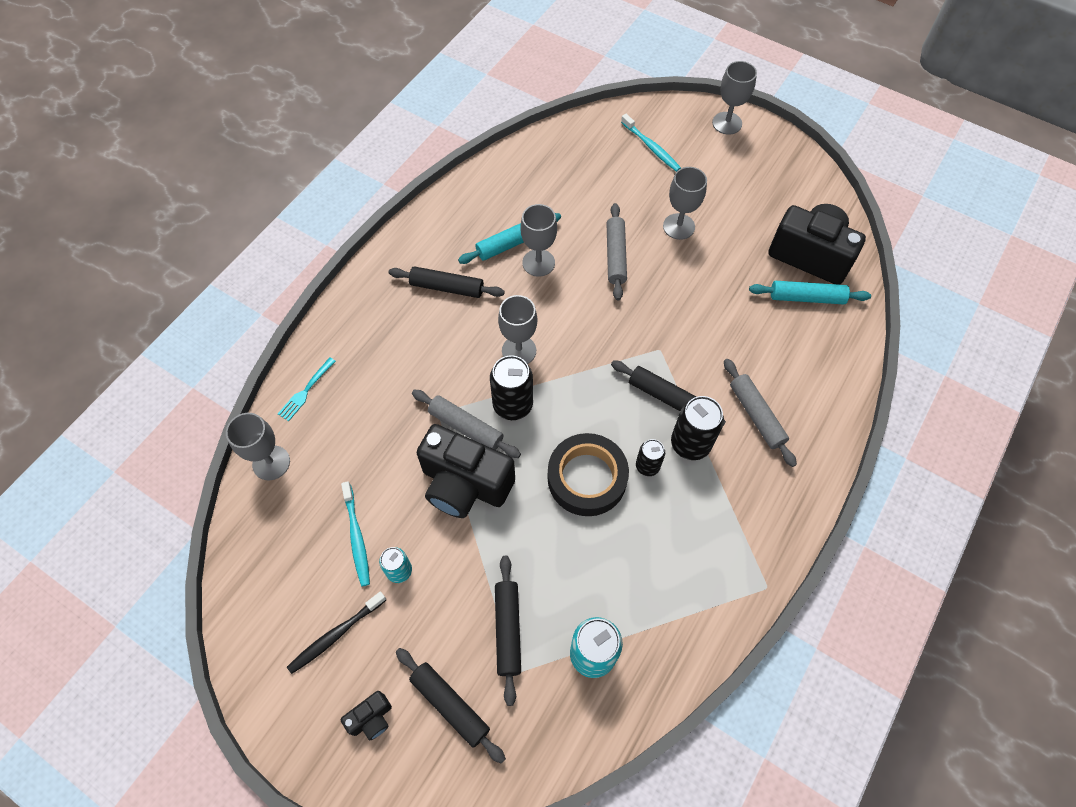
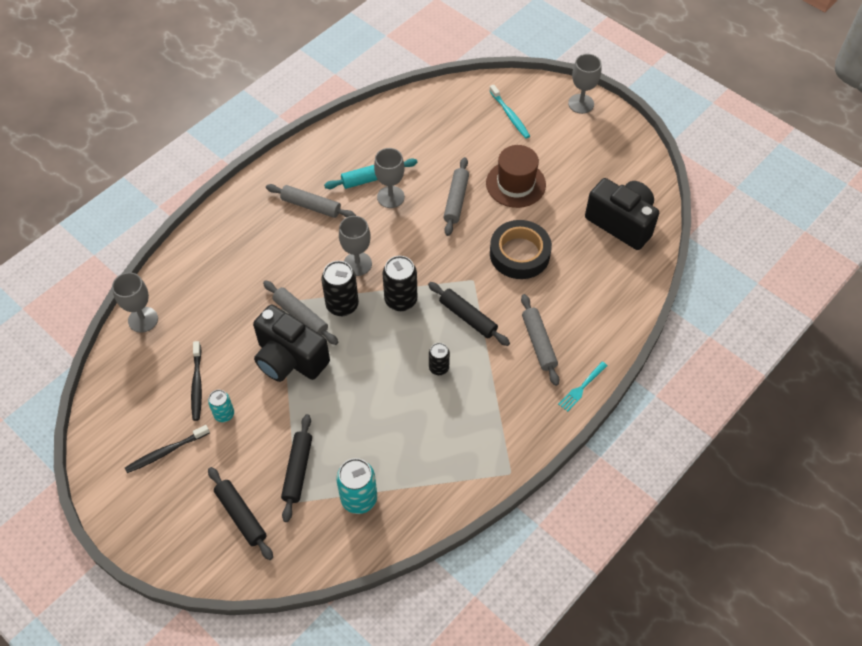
camera: 10 degrees right, 5 degrees down
(306, 390) = (181, 269): turquoise fork -> turquoise fork (582, 387)
(356, 537) = (197, 384): turquoise toothbrush -> black toothbrush
(371, 718) = (180, 515): black camera -> none
(447, 287) = (311, 206): black rolling pin -> grey rolling pin
(587, 478) = (387, 369): black tape -> black tape (519, 254)
(678, 226) = (515, 184): grey goblet -> brown hat
(690, 444) = (478, 356): black can -> black can (401, 300)
(806, 298) = (608, 257): turquoise rolling pin -> none

